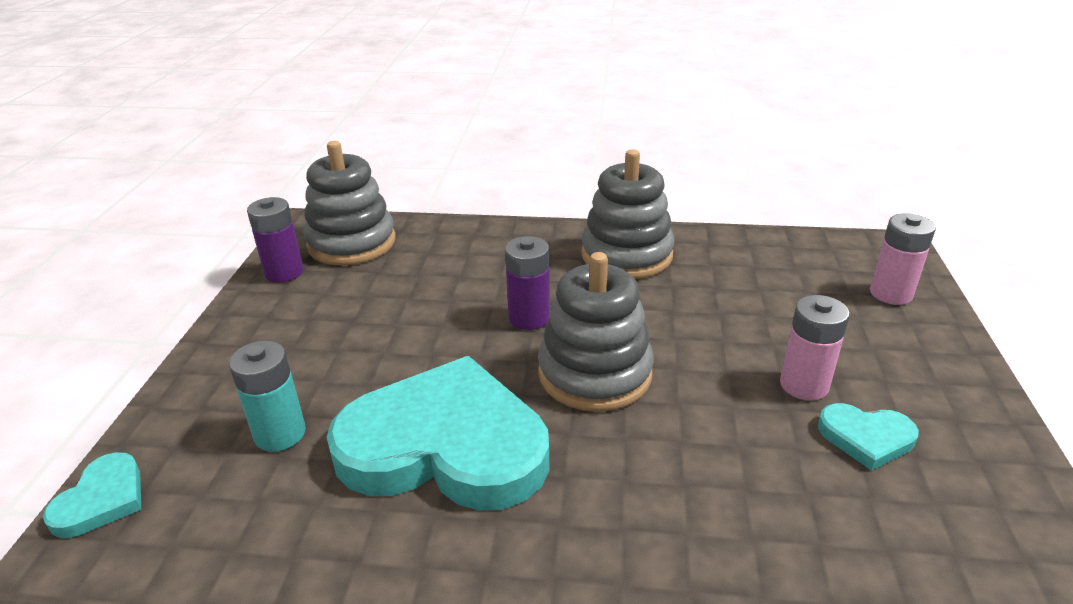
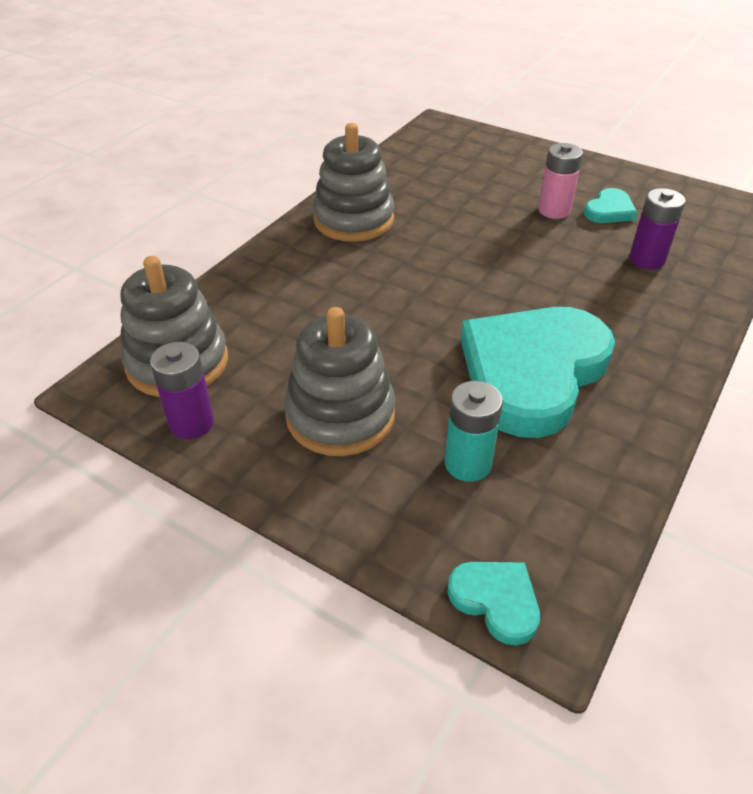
camera: 65 degrees left, 10 degrees up
(529, 318) = (401, 290): purple battery -> purple battery (647, 260)
(595, 373) = (492, 282): grey stacking toy -> grey stacking toy (340, 416)
(891, 294) = (487, 147): pink battery -> none

